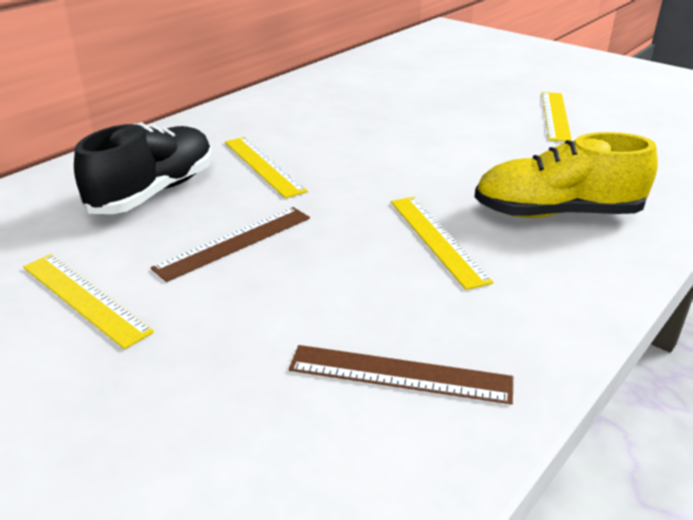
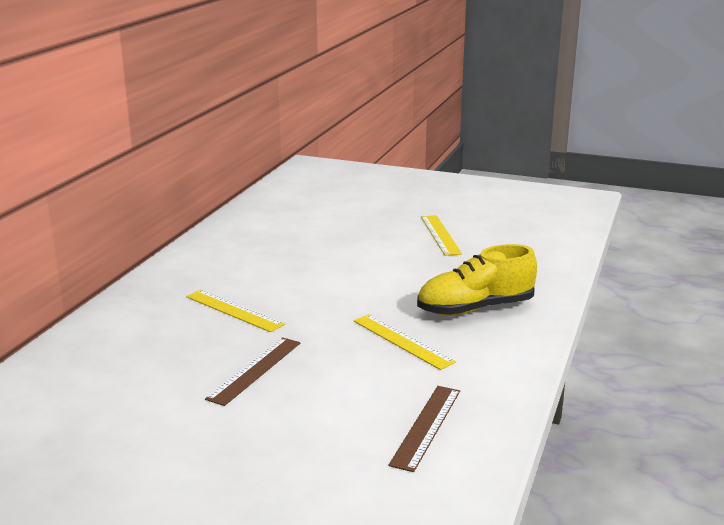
camera: 20 degrees left, 10 degrees down
(84, 298) = (170, 428): yellow ruler -> none
(154, 192) = (159, 346): black shoe -> none
(400, 374) = (426, 426): brown ruler -> brown ruler turned 60 degrees counterclockwise

